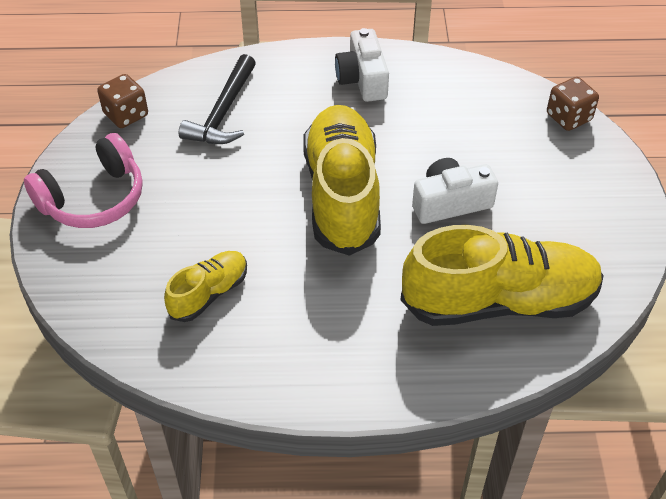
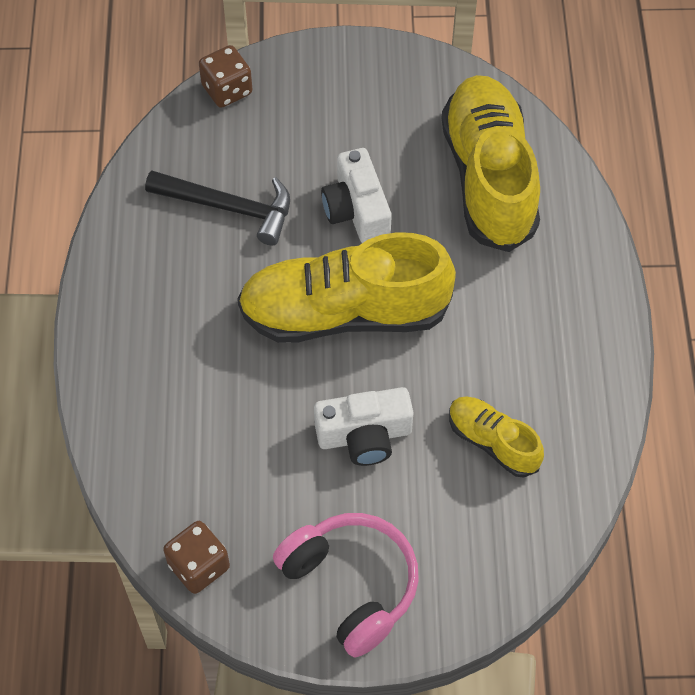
camera: 90 degrees left, 10 degrees up
(223, 112) = (200, 446): black hammer -> black hammer (228, 207)
(362, 79) = (147, 289): white camera -> white camera (364, 435)

